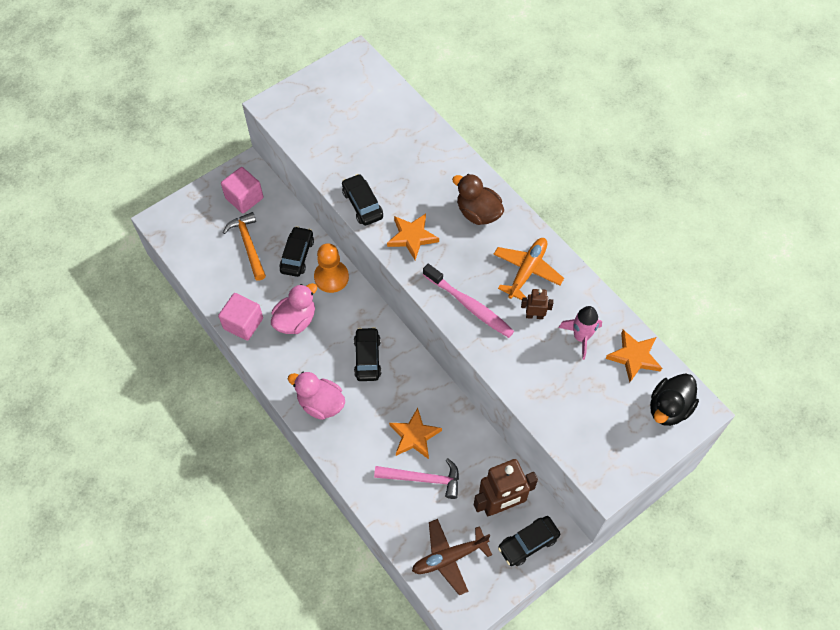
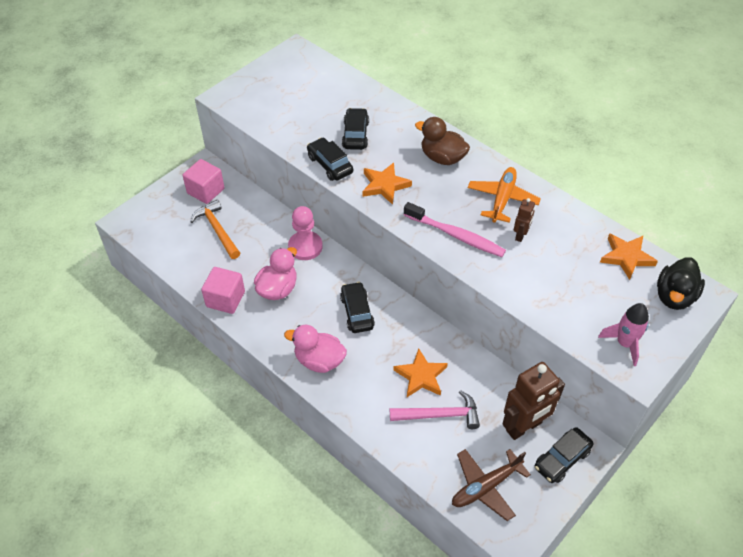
camera: 10 degrees left, 10 degrees down
(297, 255) = (267, 232): black car -> black car (355, 135)
(331, 277) = (305, 247): orange pawn -> pink pawn
(534, 315) = (520, 235): brown robot -> brown robot turned 120 degrees clockwise
(581, 337) = (570, 247): pink rocket -> pink rocket (624, 343)

